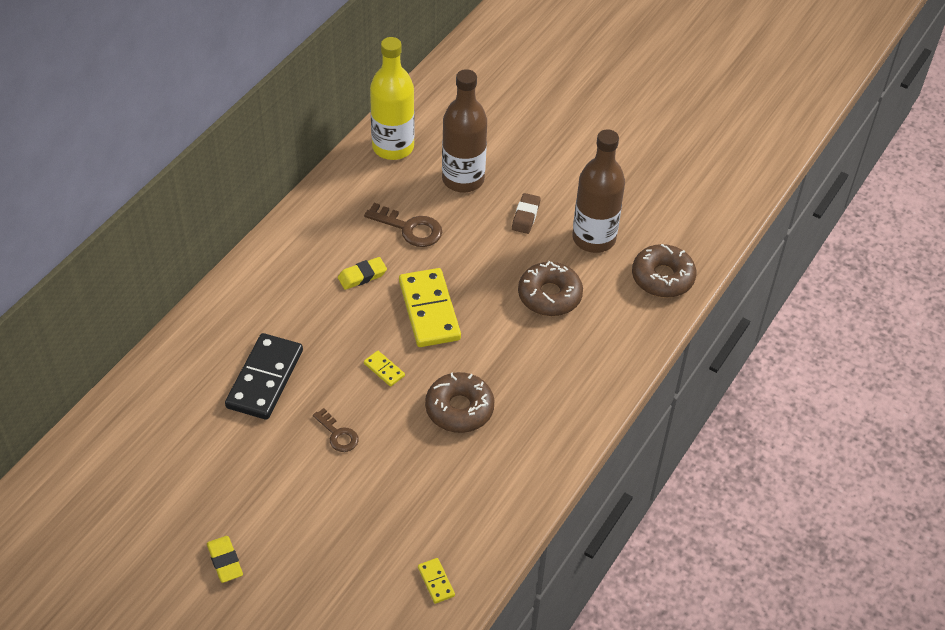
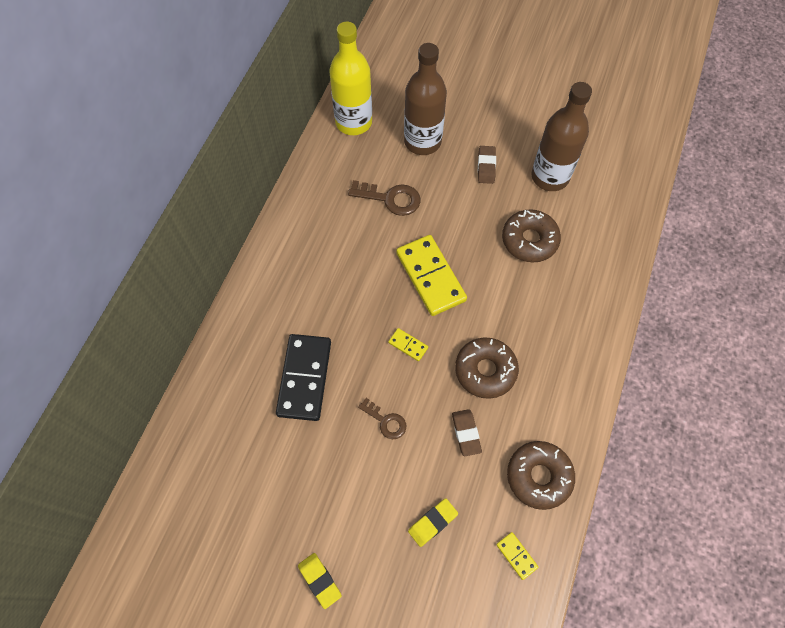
camera: 10 degrees left, 15 degrees up
(362, 276) = (362, 254): yellow eraser -> yellow eraser (432, 523)
(419, 462) = (466, 433): none -> brown eraser
(662, 277) = (618, 203): brown donut -> brown donut (538, 476)

